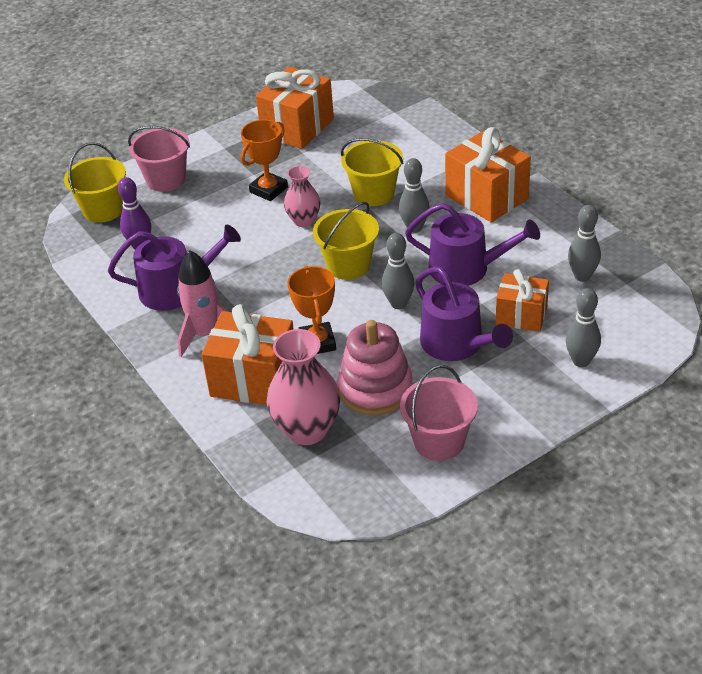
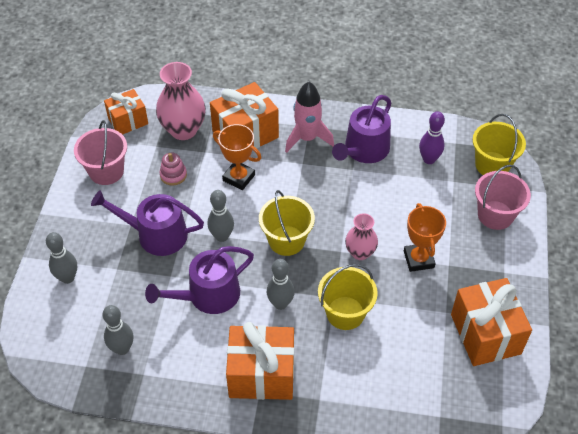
camera: 130 degrees right, 10 degrees up
(375, 389) = (173, 175): pink stacking toy -> pink stacking toy, size x0.51
(521, 315) = (135, 284): orange gift -> orange gift (128, 121)

